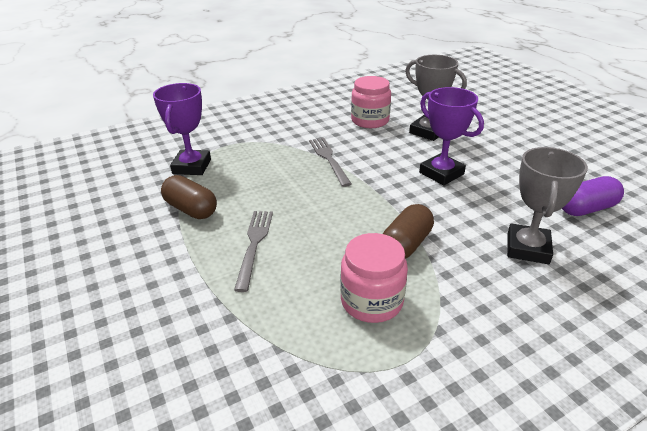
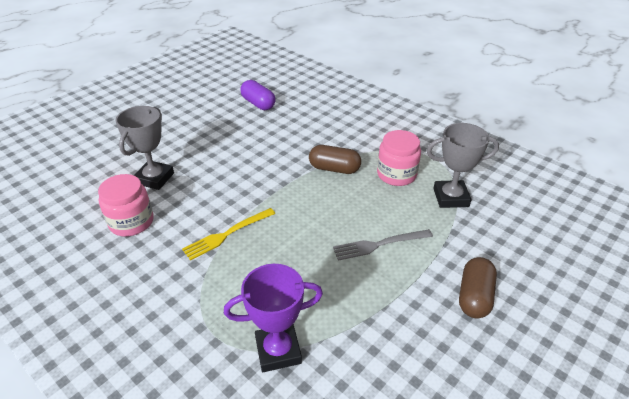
camera: 110 degrees left, 5 degrees up
(191, 209) = (356, 310): brown capsule -> brown capsule (474, 296)
(329, 159) = (227, 234): grey fork -> yellow fork
(441, 173) = (232, 163): purple trophy -> none
(527, 248) = (312, 123): grey trophy -> grey trophy (450, 197)

